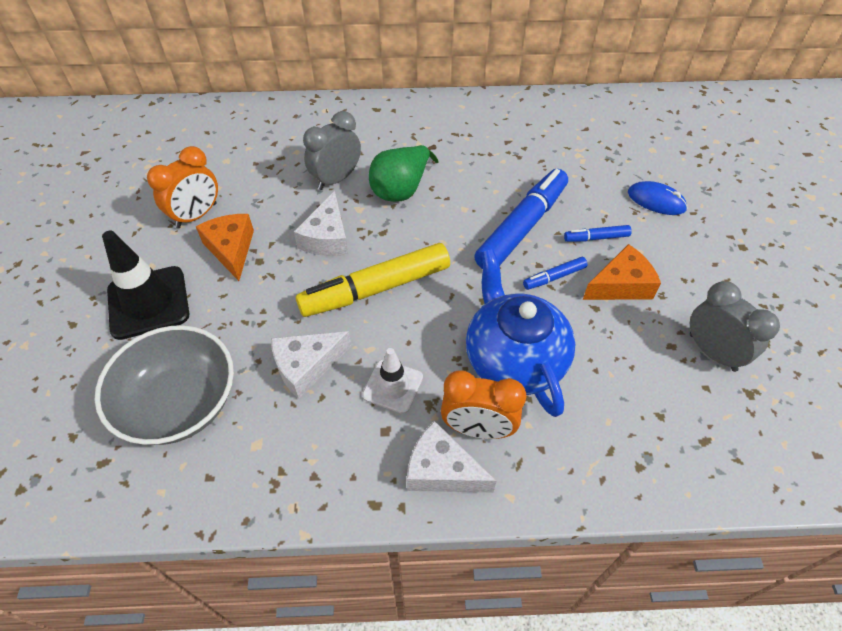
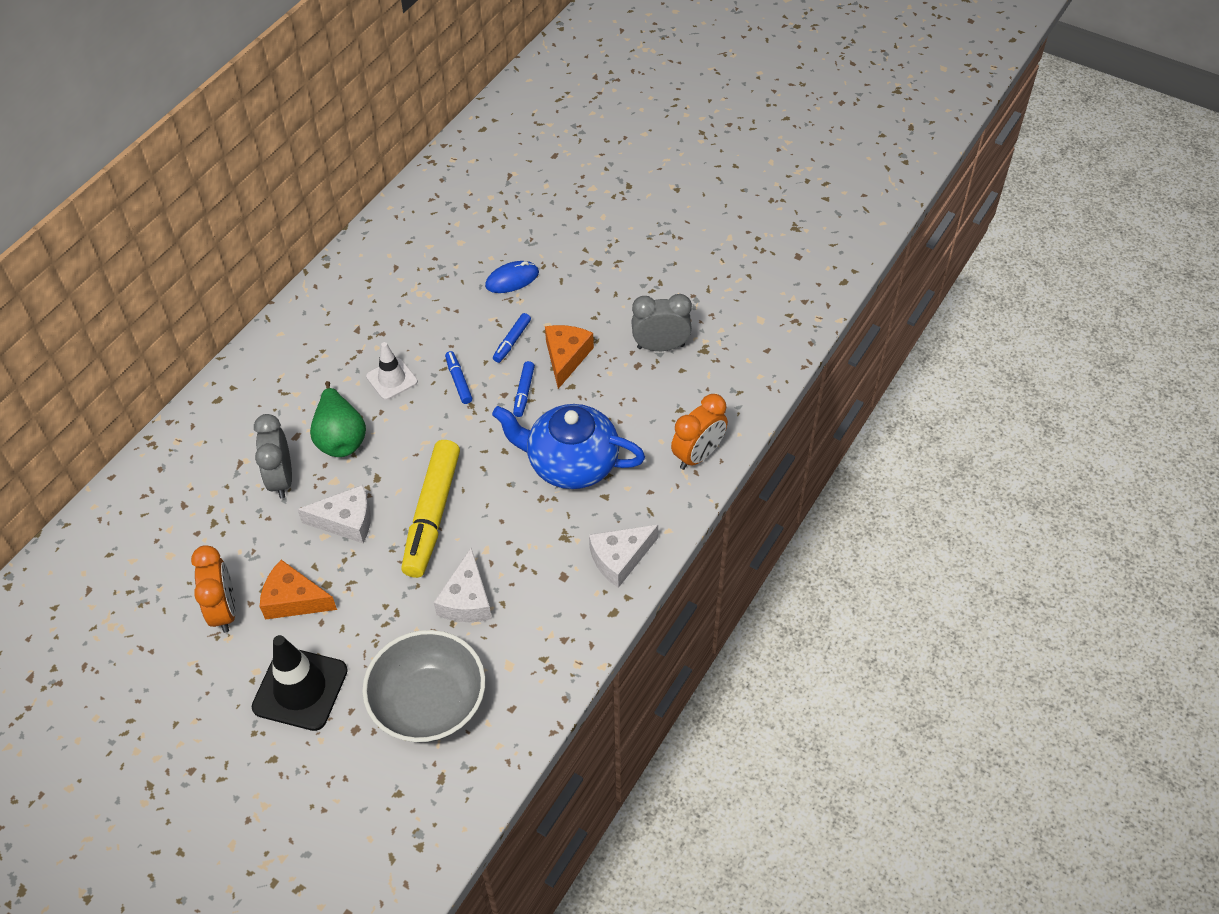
camera: 55 degrees left, 0 degrees up
(327, 238) = (346, 521): white cheese -> white cheese turned 45 degrees counterclockwise
(393, 386) = (531, 552): white traffic cone -> white traffic cone (392, 379)
(478, 429) = (607, 519): orange clock -> orange clock (698, 455)
(522, 227) = (458, 381): blue marker -> blue marker, size x0.45

